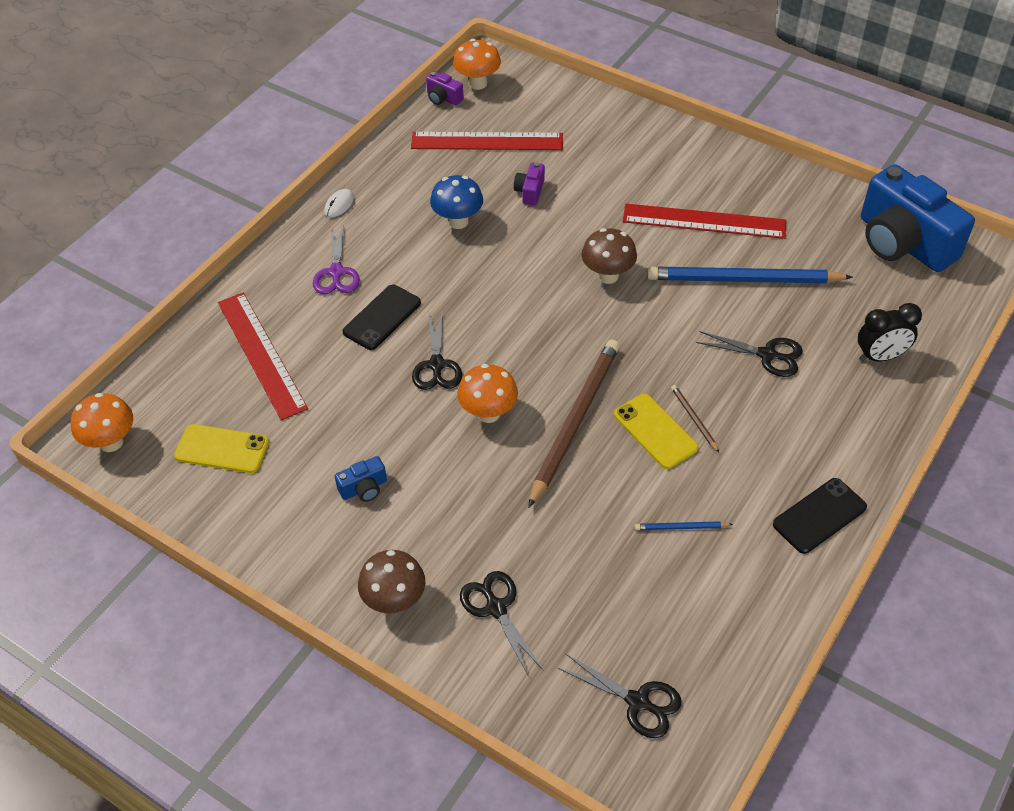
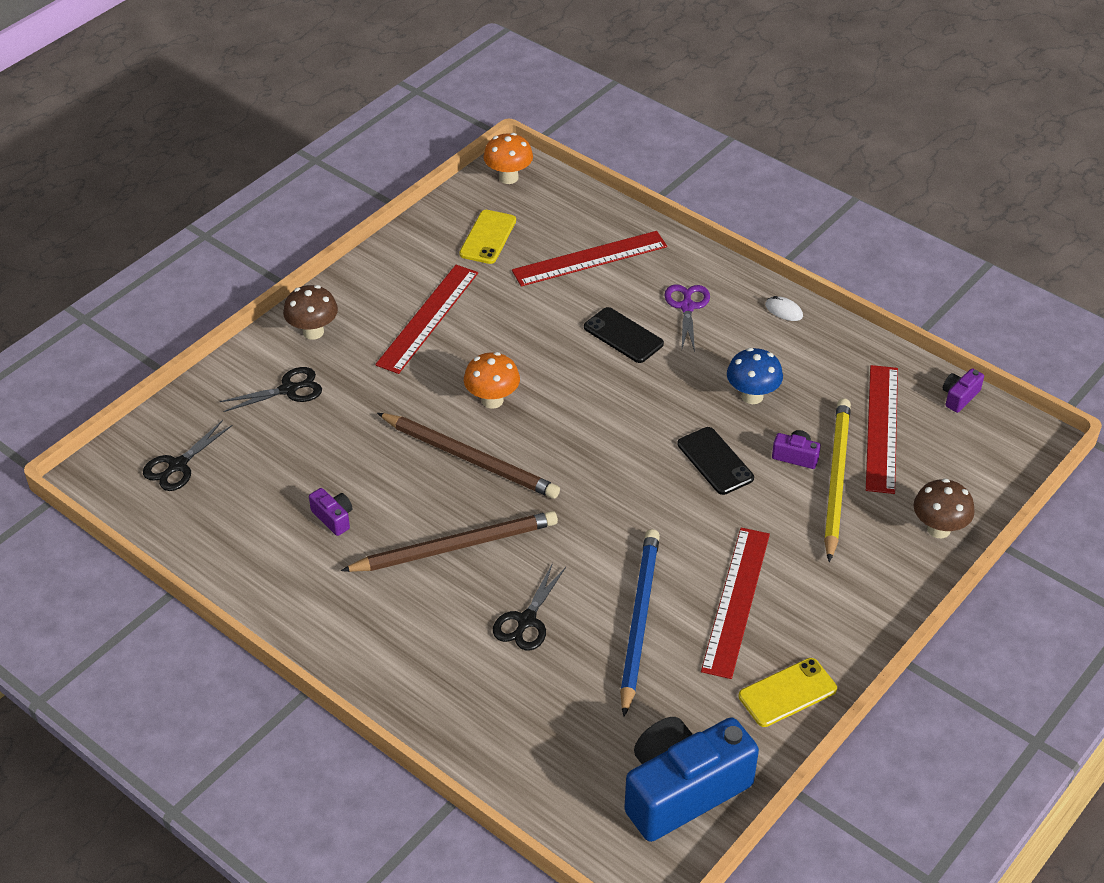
camera: 95 degrees right, 5 degrees down
(336, 272) = (687, 307): purple scissors -> purple scissors turned 90 degrees clockwise
(364, 488) = (427, 318): blue camera -> red ruler
(437, 365) = (557, 369): black scissors -> none
(477, 83) = (988, 428): orange mushroom -> none
(553, 167) = (836, 480): none -> yellow pencil
(607, 275) = (659, 506): brown mushroom -> brown mushroom (938, 529)
(655, 431) = (446, 515): yellow phone -> yellow phone (787, 692)
(681, 527) = (333, 518): blue pencil -> purple camera
(694, 419) = (454, 546): brown pencil -> brown pencil, size x2.43
(819, 516) = (319, 622): black phone -> black phone (715, 461)
(880, 356) = (507, 721): black clock -> none

